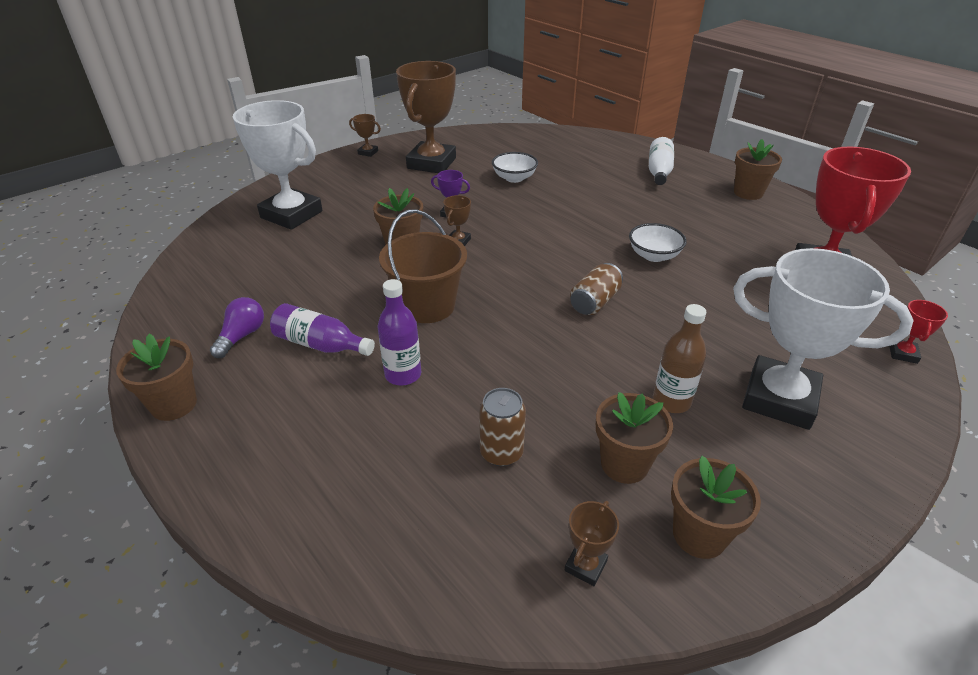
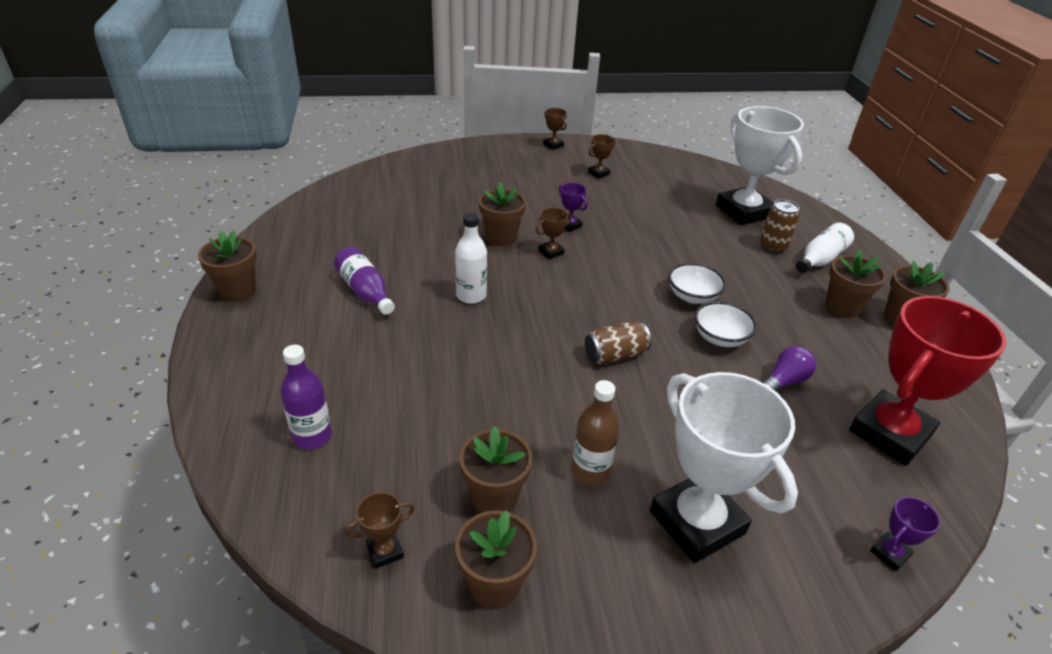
camera: 30 degrees right, 0 degrees up
(241, 336) = (320, 261): purple light bulb -> purple light bulb (784, 381)
(291, 214) = (442, 179): white trophy -> white trophy (744, 211)
(403, 374) = (400, 341): purple bottle -> purple bottle (312, 436)
(427, 306) = (471, 295): brown bucket -> white bottle
(431, 163) = (598, 173): brown trophy -> brown trophy, size x0.40
(501, 452) = (411, 436): brown can -> brown can (773, 247)
(514, 178) = (661, 213): white bowl -> white bowl (692, 296)
(707, 200) = (842, 307): none -> brown flower pot
(903, 353) = (889, 553): red trophy -> purple trophy

